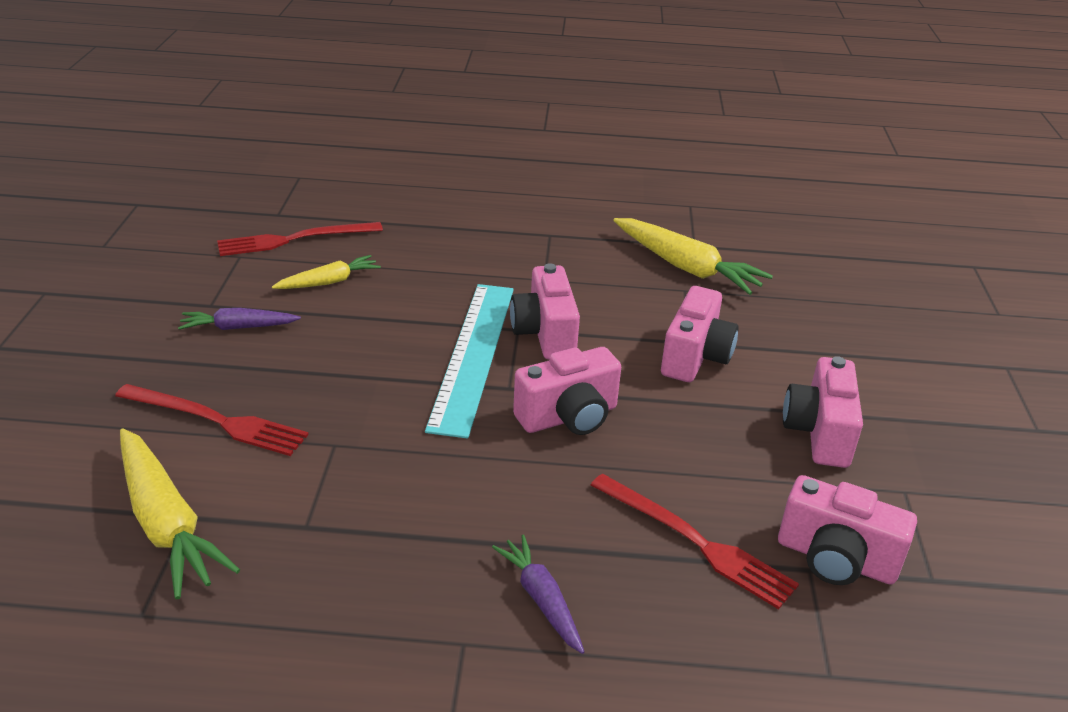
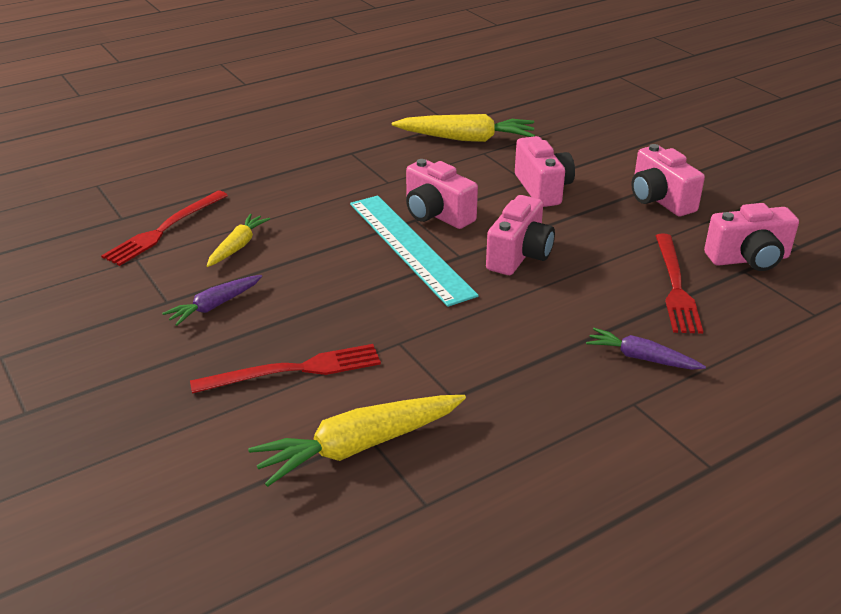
camera: 35 degrees left, 0 degrees up
(167, 523) = (359, 446): yellow carrot -> yellow carrot turned 135 degrees clockwise
(695, 542) = (675, 286): red fork -> red fork turned 90 degrees clockwise

